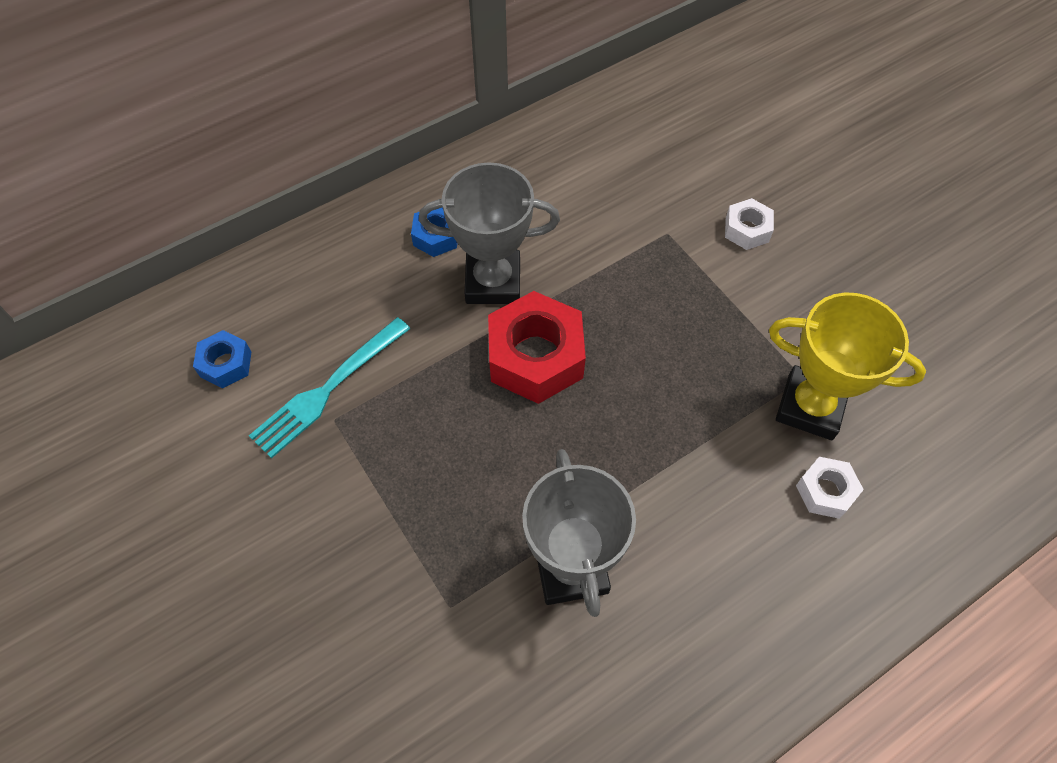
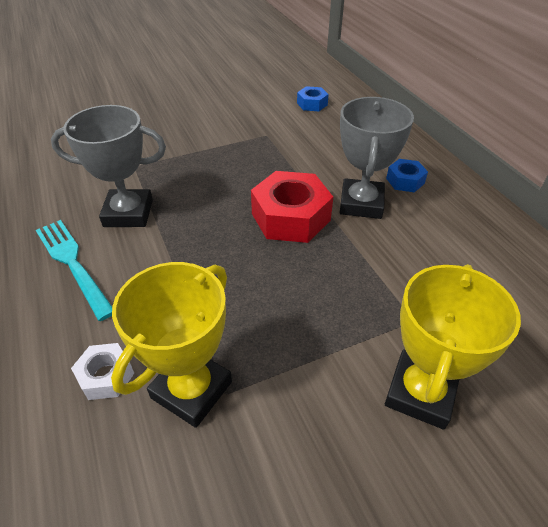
camera: 100 degrees right, 15 degrees down
(328, 389) = (287, 134): turquoise fork -> turquoise fork (73, 264)
(747, 230) = (420, 393): white nut -> yellow trophy

